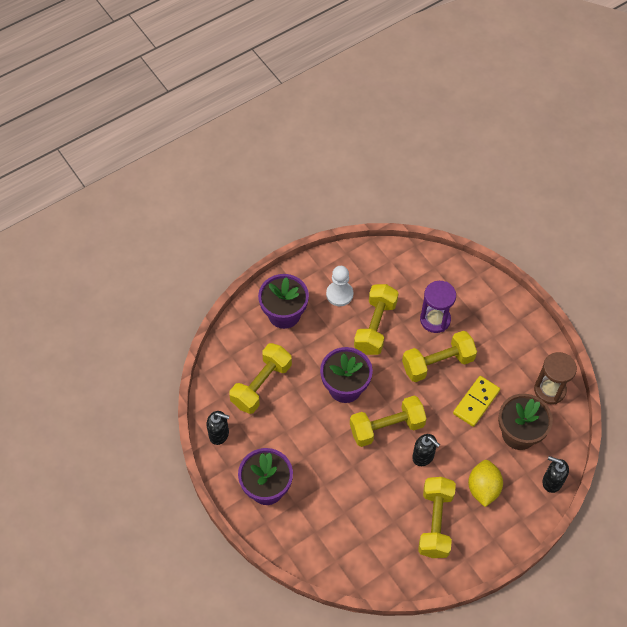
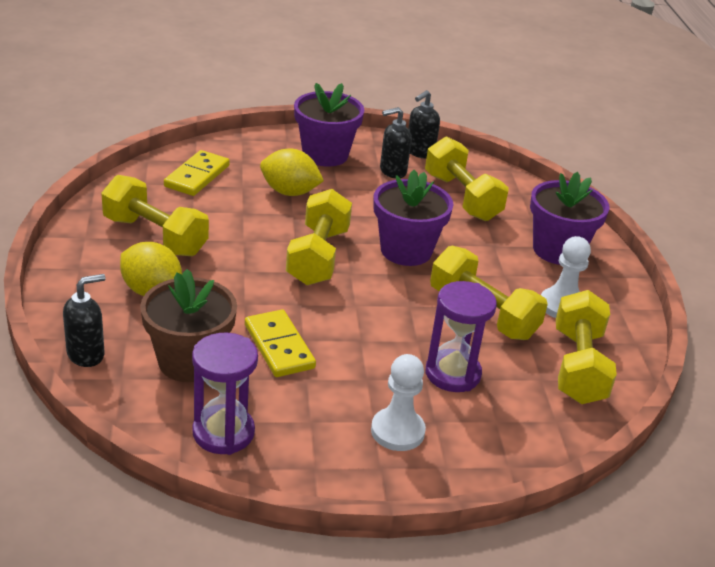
camera: 115 degrees right, 25 degrees down
(330, 481) = (289, 192): none -> yellow lemon
(354, 546) = (197, 176): none -> yellow domino
(423, 456) = (248, 266): black soap dispenser -> black soap dispenser (392, 171)
(437, 363) = (375, 341): yellow dumbbell -> yellow dumbbell (578, 366)
(492, 324) = (397, 431): none -> white pawn
(549, 390) = (223, 432): brown hourglass -> purple hourglass

